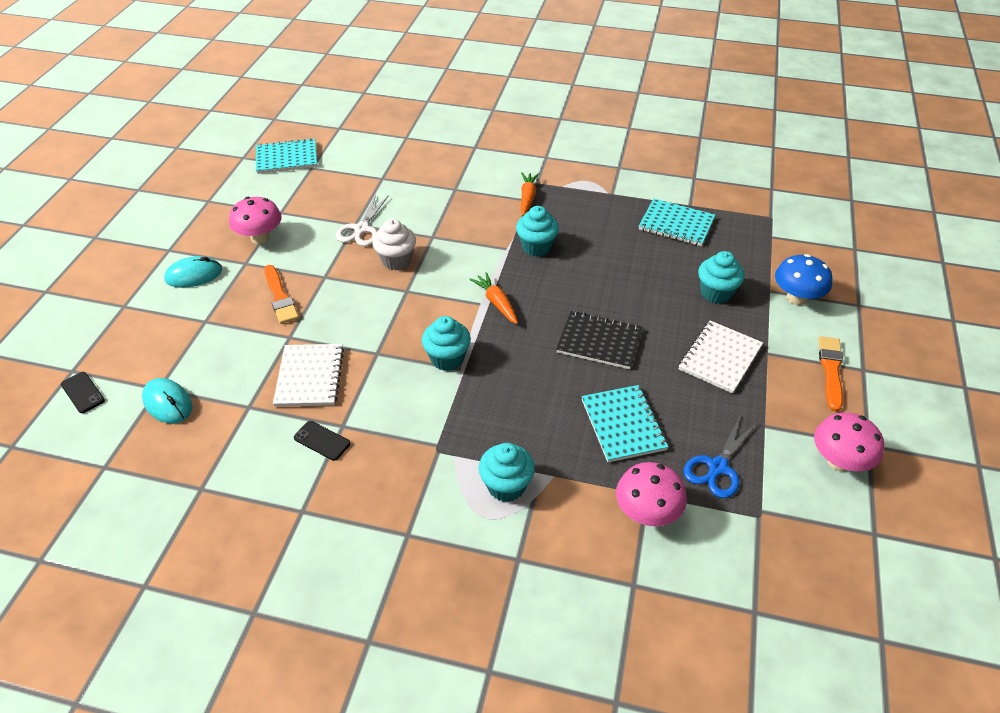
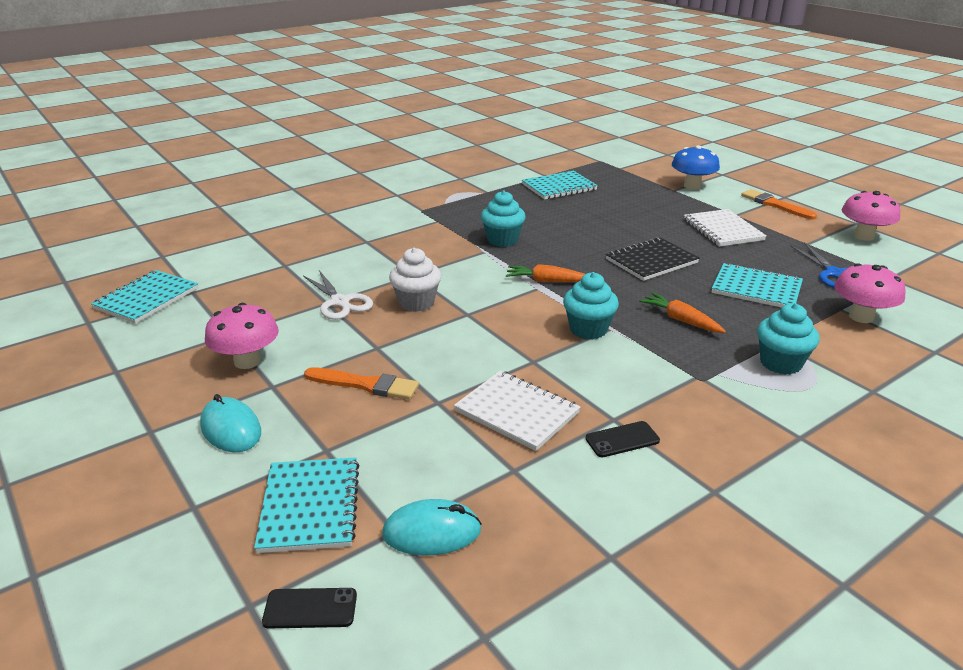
camera: 50 degrees left, 15 degrees down
(154, 345) = (310, 506): none -> turquoise notebook
(194, 275) = (231, 429): turquoise mouse -> turquoise mouse turned 60 degrees counterclockwise
(527, 198) = (434, 220): orange carrot -> orange carrot (681, 320)
(716, 293) = (653, 205): turquoise cupcake -> none

